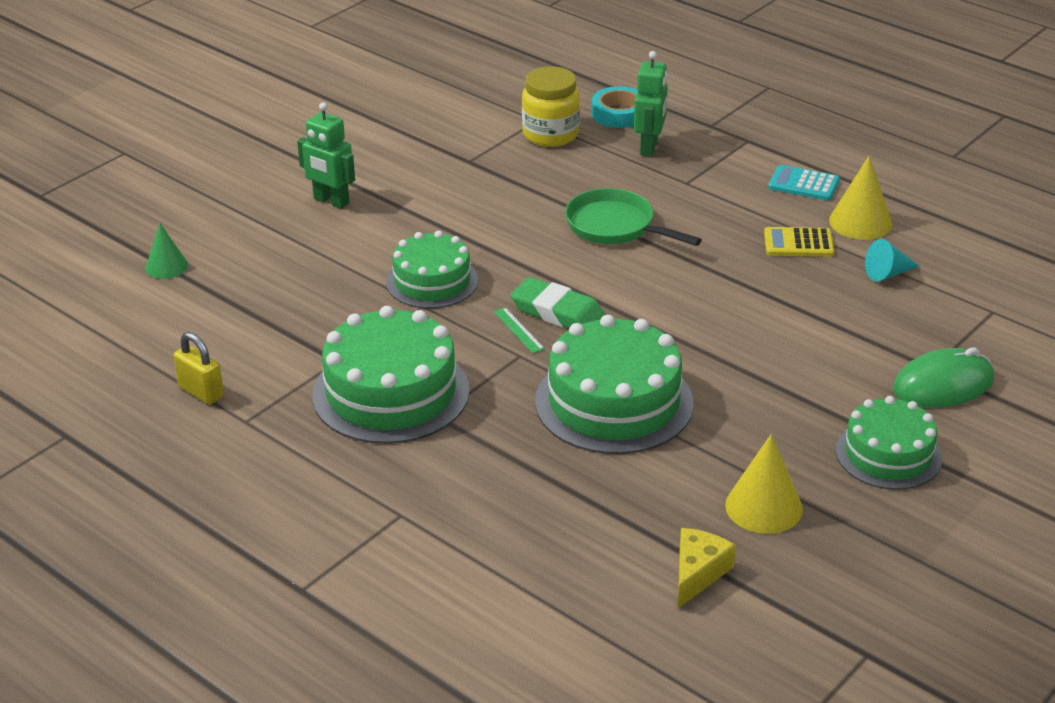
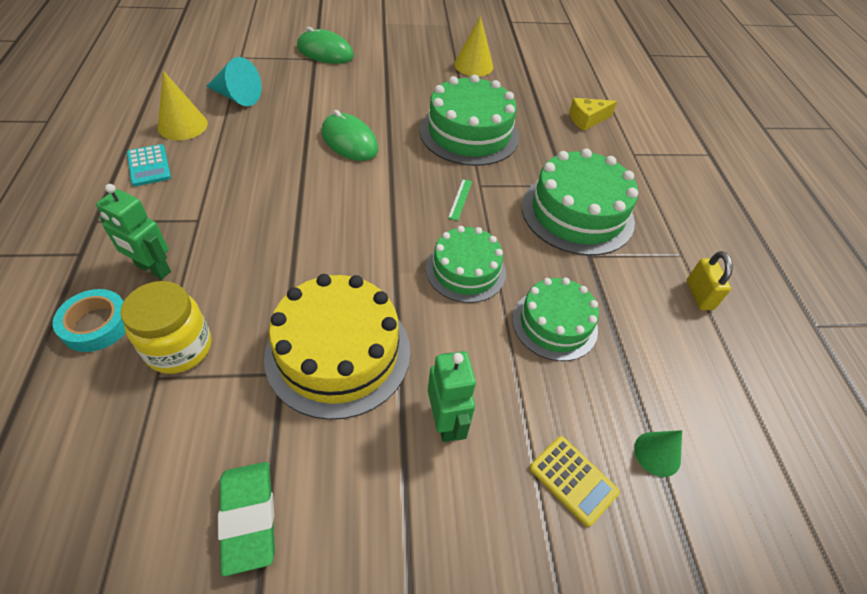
camera: 140 degrees left, 15 degrees up
(450, 187) = (338, 352): none -> yellow cake
(557, 312) = (423, 194): green eraser -> green eraser (248, 517)
(615, 226) = (297, 223): green pan -> none
(649, 147) = (153, 269): green robot -> green robot turned 120 degrees counterclockwise
(697, 573) = (532, 65): yellow cheese -> yellow cheese (587, 119)
(706, 309) = (349, 141): none -> green mouse
(798, 243) = (235, 138): yellow calculator -> yellow calculator (573, 480)
(888, 273) = (237, 97): turquoise cone -> turquoise cone, size x1.53
(888, 454) = (396, 49): green cake -> green cake (554, 324)

